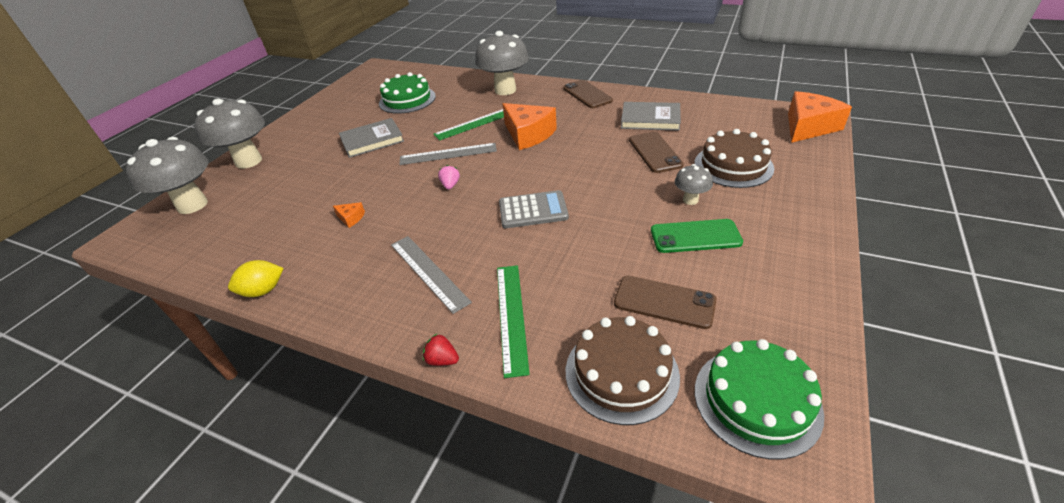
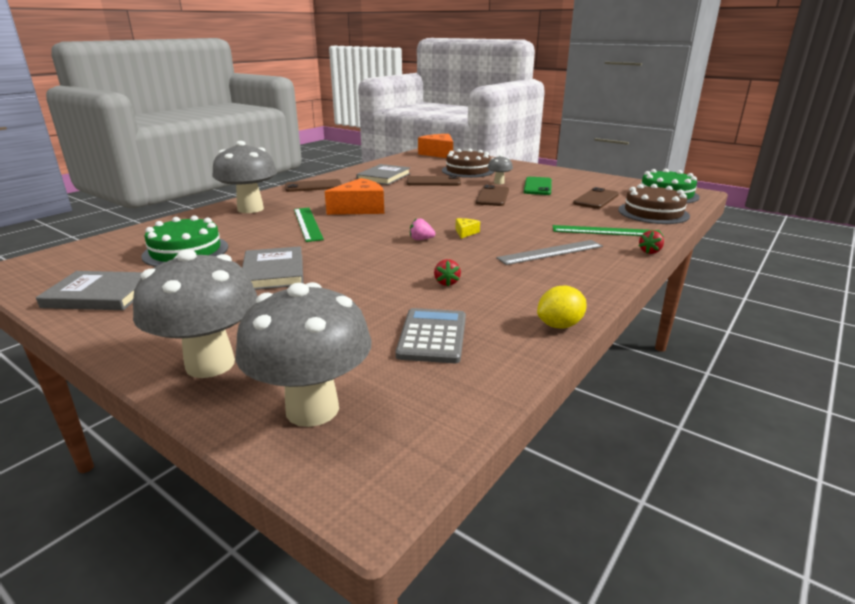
camera: 80 degrees left, 15 degrees down
(263, 291) = (559, 325): yellow lemon -> yellow lemon turned 75 degrees clockwise
(338, 102) = (100, 295): none -> grey book
(351, 218) = (446, 283): orange cheese -> red strawberry
(448, 154) = (358, 237): grey ruler -> none
(476, 207) = (465, 232): none -> yellow cheese
(533, 210) = (484, 217): grey calculator -> grey calculator (432, 336)
(618, 204) = (492, 196): none -> brown phone

